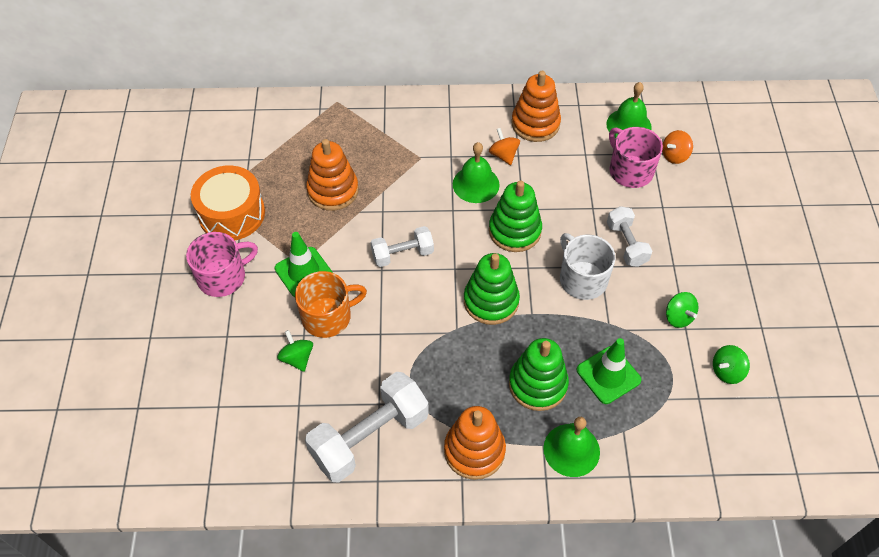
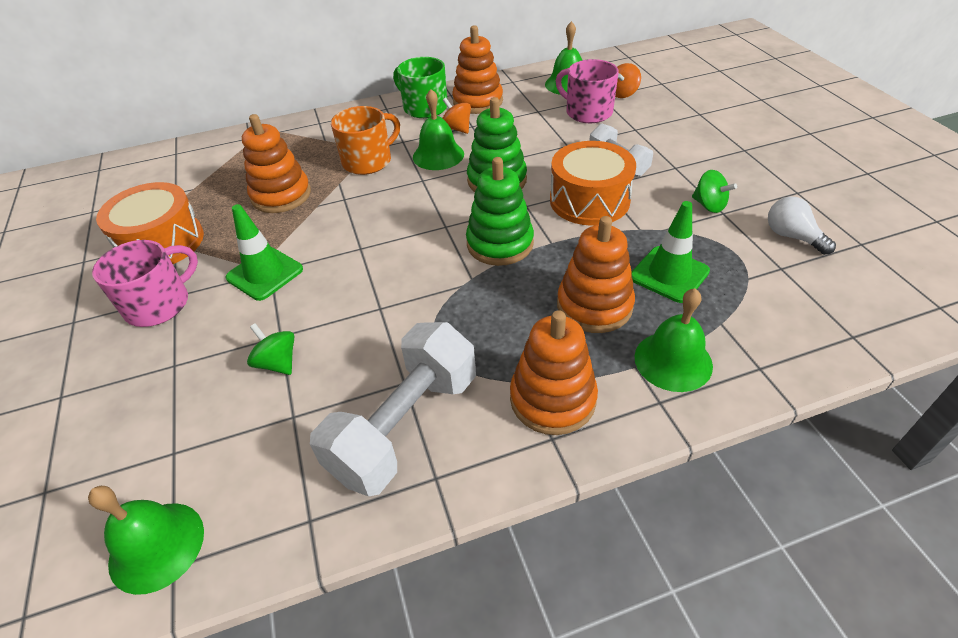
camera: 15 degrees left, 10 degrees down
(201, 468) = (156, 546): none -> green bell
(328, 316) = (307, 308): orange mug -> orange mug (368, 161)
(402, 254) = (380, 228): white dumbbell -> none
(484, 116) = (424, 107): none -> green mug
(537, 384) = (594, 306): green stacking toy -> orange stacking toy
(582, 279) = (589, 200): white mug -> orange drum
(727, 371) = (792, 236): green spinning top -> white light bulb

